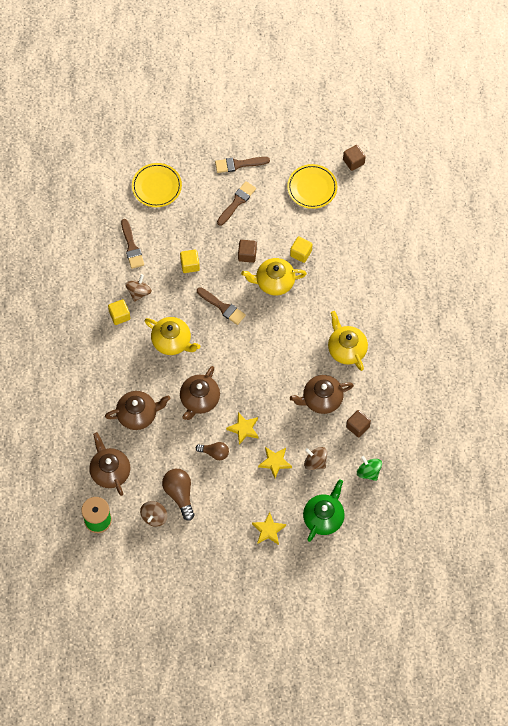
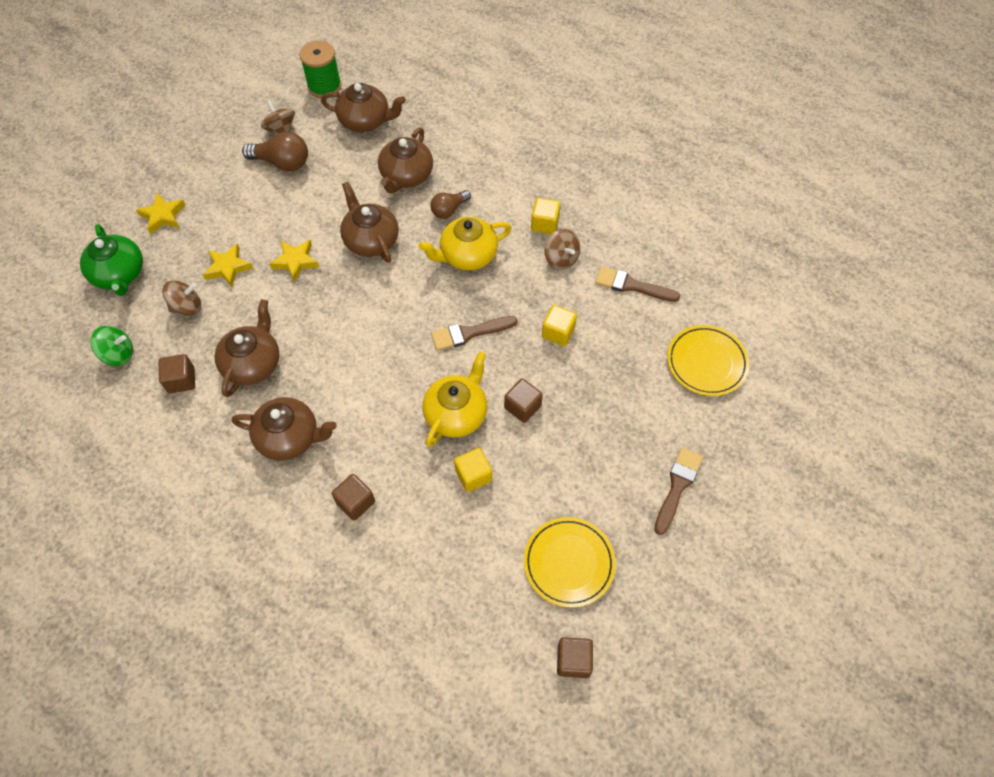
camera: 125 degrees right, 5 degrees down
(214, 453) = (296, 218): brown light bulb -> brown light bulb (449, 210)
(237, 202) = (615, 445): brown brush -> none
(346, 349) = (289, 438): yellow teapot -> brown teapot
(354, 295) = (355, 502): none -> brown cube

